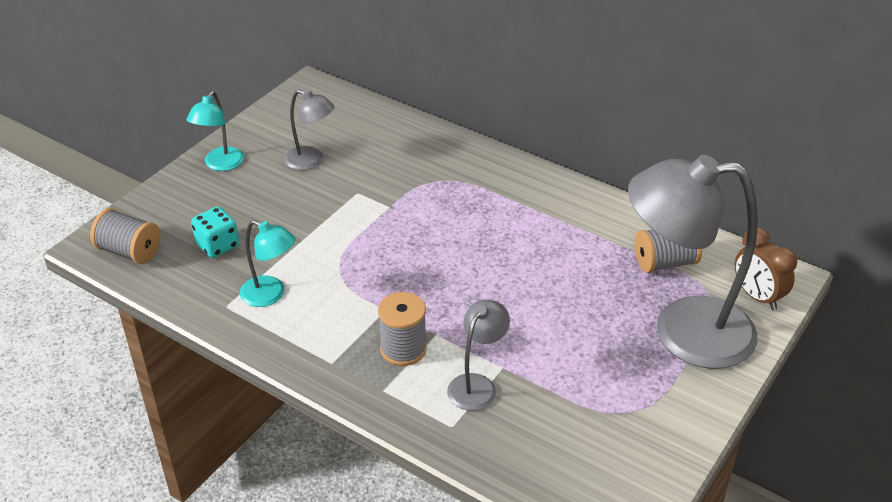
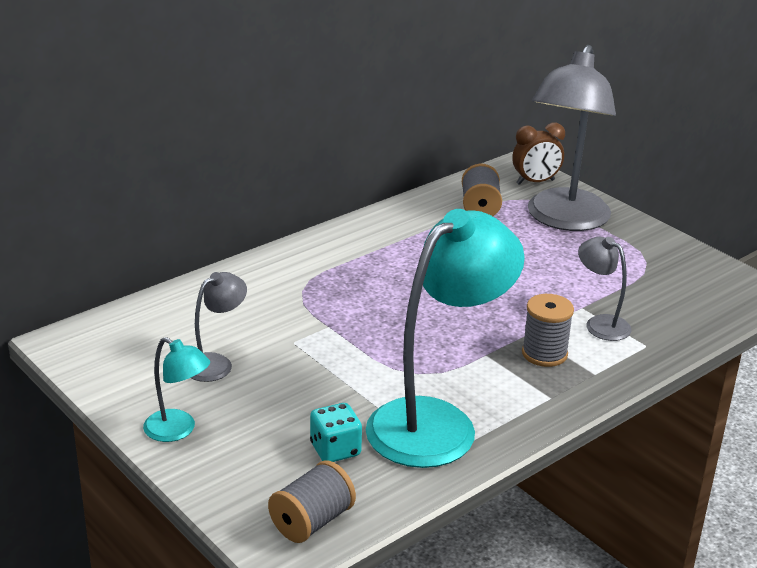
camera: 75 degrees left, 10 degrees down
(270, 295) = (437, 422): turquoise lamp -> turquoise lamp, size x2.15

